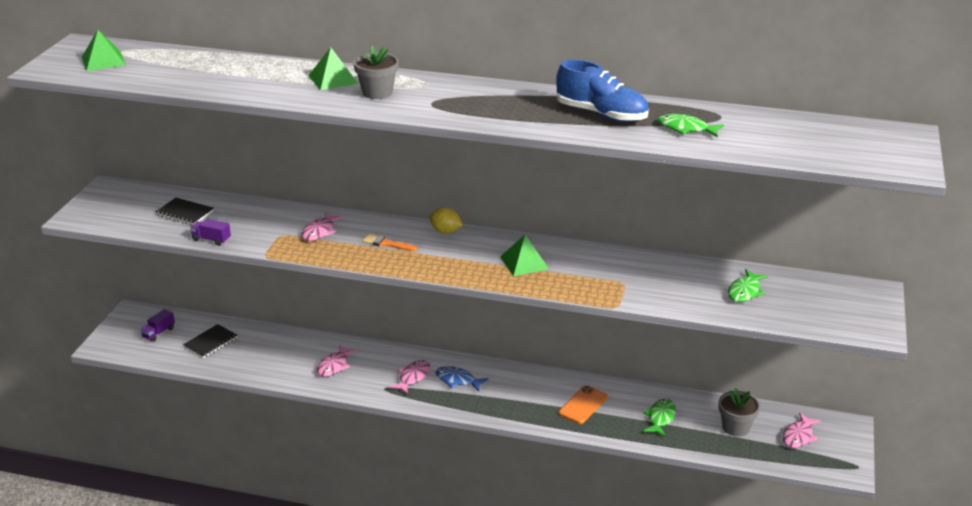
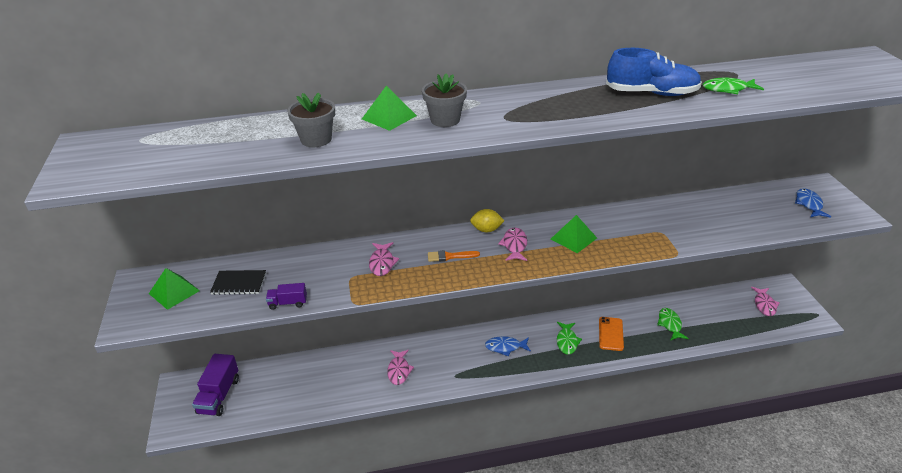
camera: 25 degrees left, 5 degrees up
(103, 61) = (128, 154): green pyramid -> green pyramid (174, 292)
(158, 333) = (219, 395): purple truck -> purple truck, size x1.80
(211, 342) = (275, 388): black notebook -> none
(413, 377) = (469, 357): pink fish -> pink fish (514, 245)
(736, 427) = (722, 313): grey flower pot -> grey flower pot (316, 139)
(745, 291) = (746, 212): green fish -> green fish (567, 341)
(830, 305) = (809, 204): none -> blue fish

